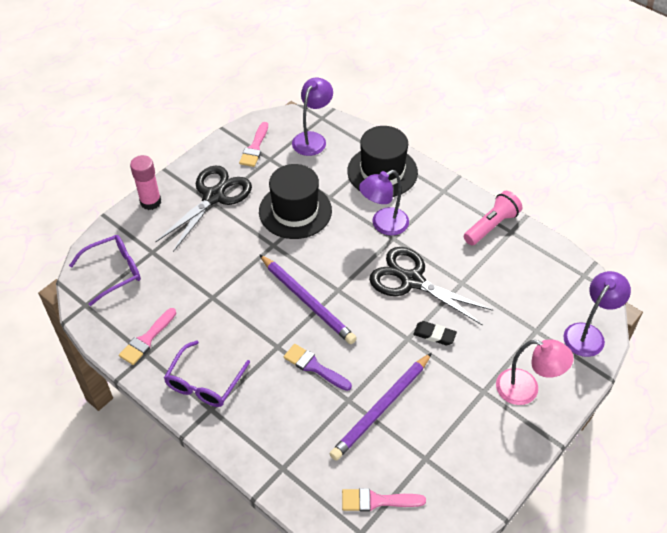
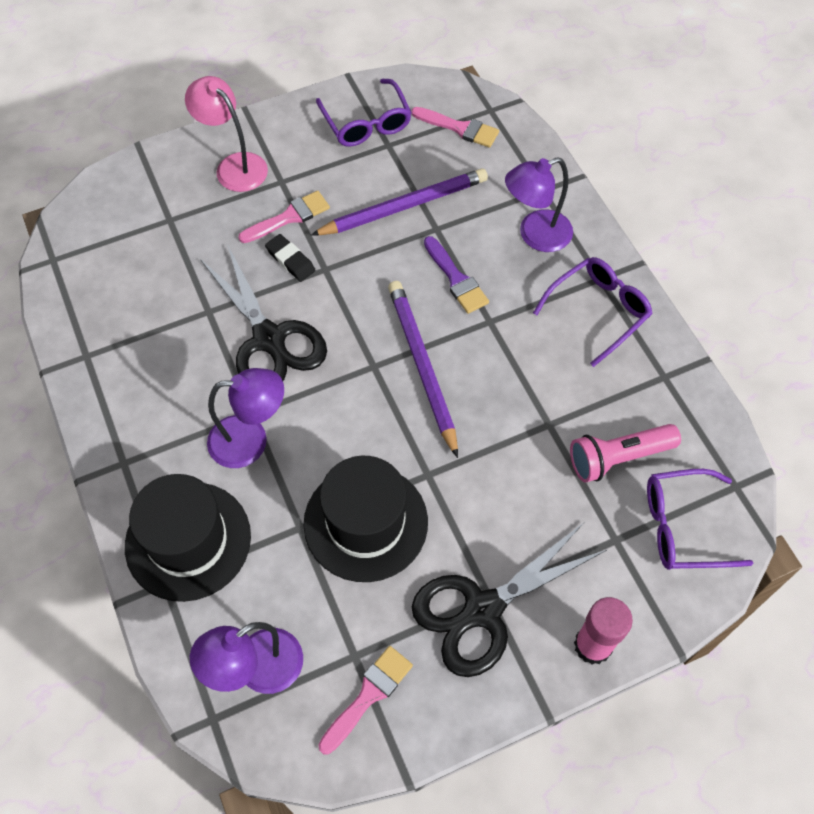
camera: 155 degrees left, 10 degrees up
(147, 339) = (657, 397): pink brush -> pink brush (289, 217)
(455, 472) = (366, 123): none -> purple glasses
(491, 226) = (104, 375): pink flashlight -> pink flashlight (618, 458)
(588, 334) = (115, 193): purple lamp -> purple lamp (535, 235)

